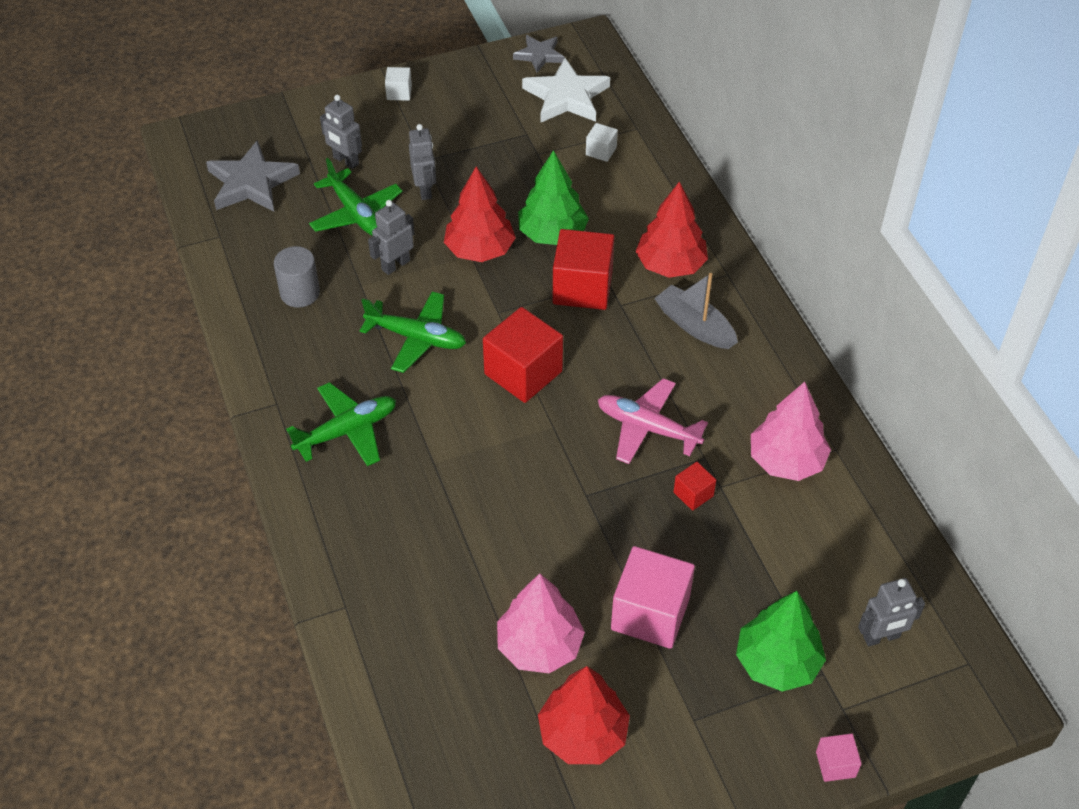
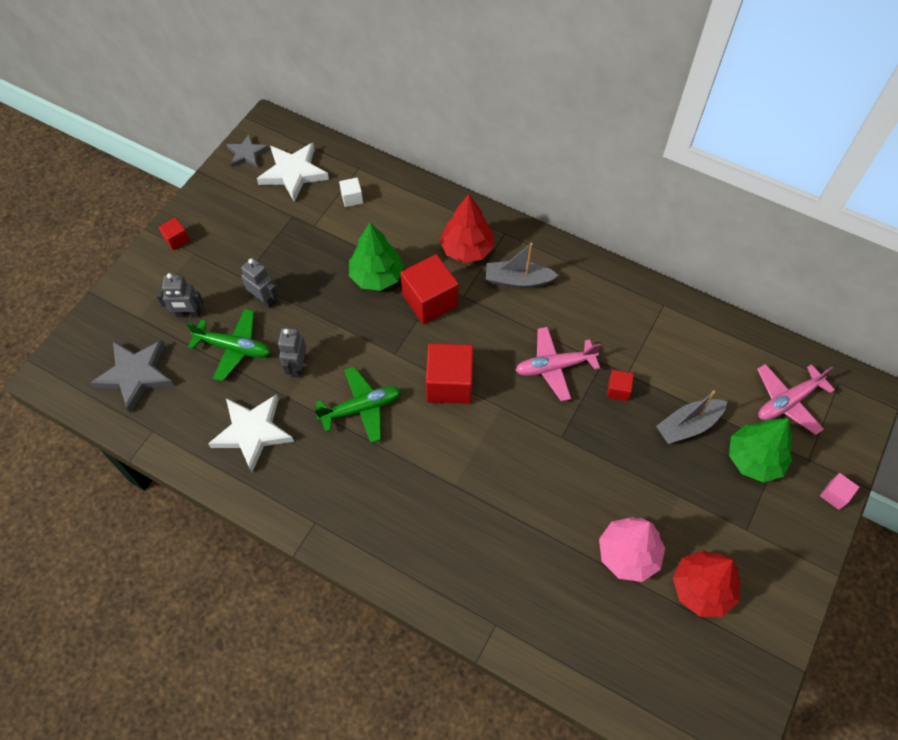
camera: 40 degrees left, 10 degrees up
(300, 293) = (252, 432): grey cylinder -> white star
(347, 431) = (380, 506): green plane -> none
(399, 93) = (177, 239): white cube -> red cube
(480, 250) = (342, 318): red tree -> none
(650, 613) = (665, 483): pink cube -> none
(736, 579) = (688, 425): none -> grey boat
(786, 461) = (646, 331): pink tree -> none
(881, 637) = (788, 401): grey robot -> pink plane

